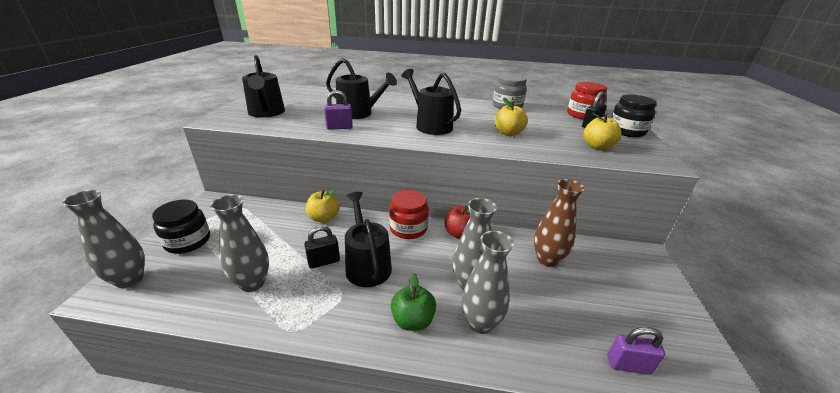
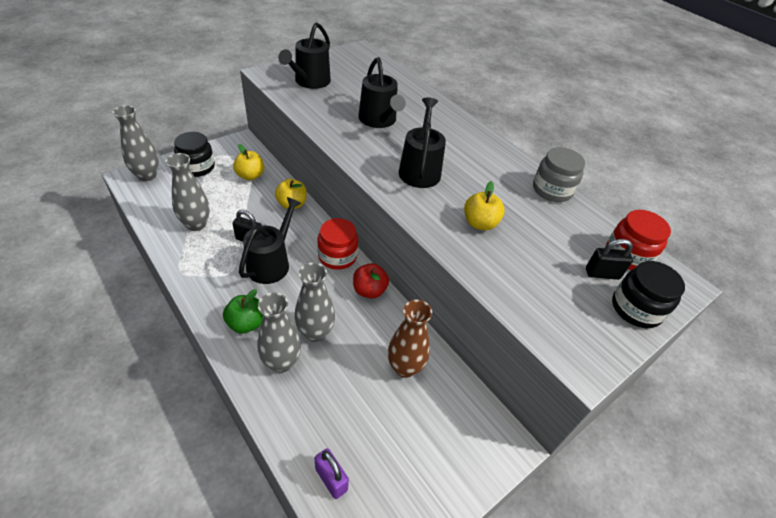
camera: 40 degrees right, 15 degrees up
(339, 127) = (339, 129): purple padlock -> none
(597, 146) = (547, 299): yellow apple -> yellow apple (250, 176)

